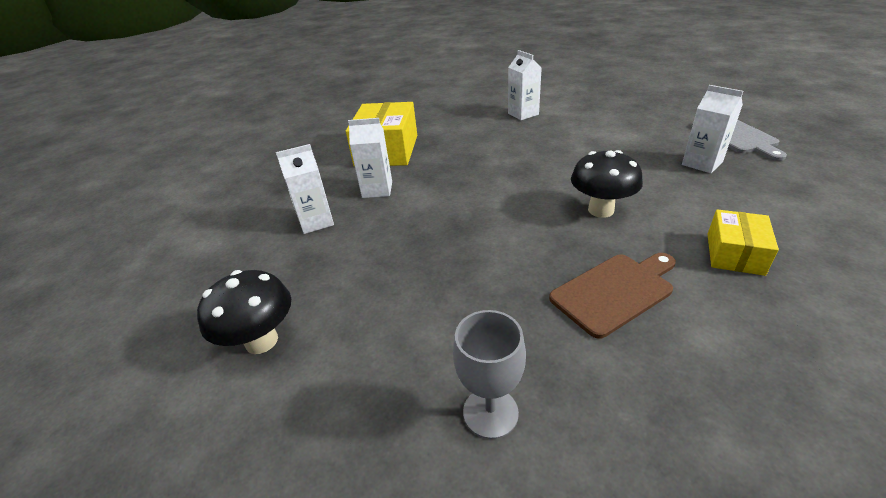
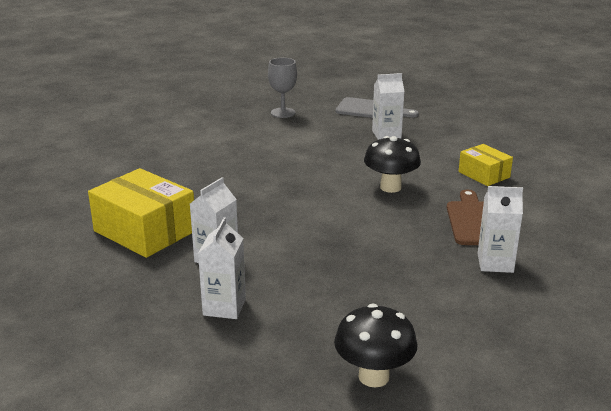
camera: 60 degrees left, 10 degrees down
(490, 412) = (532, 300): grey goblet -> grey goblet (283, 113)
(523, 114) = (200, 150): white carton -> white carton (495, 263)

